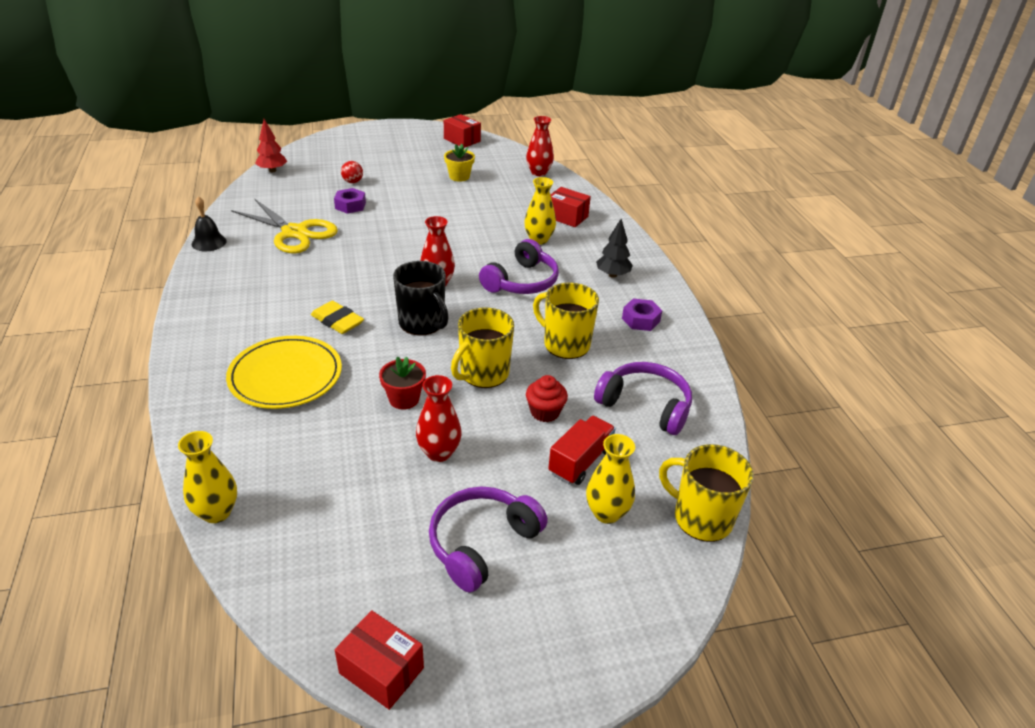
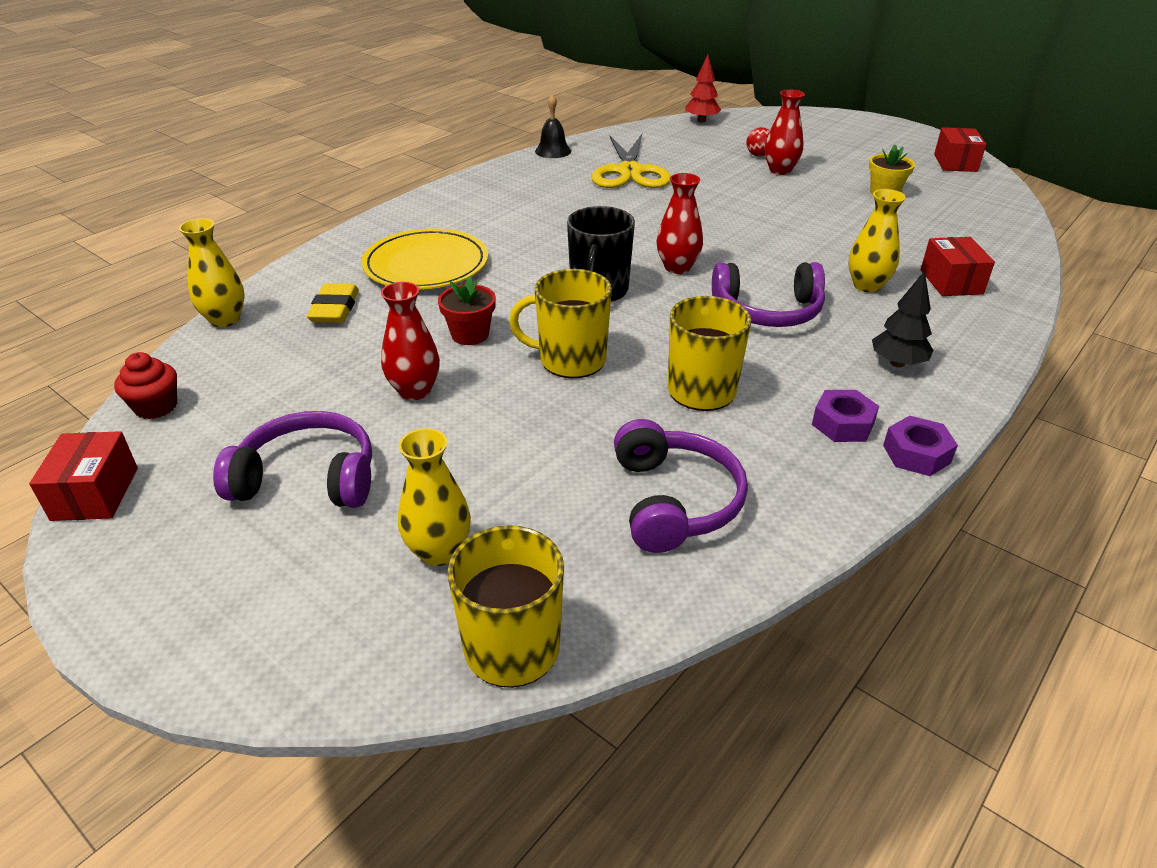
camera: 55 degrees right, 0 degrees up
(337, 321) = (535, 250): yellow eraser -> yellow eraser (335, 309)
(350, 205) = (719, 172): purple nut -> purple nut (916, 454)
(538, 173) = (999, 227): red vase -> red vase (780, 170)
(545, 412) = (560, 428): red cupcake -> red cupcake (156, 407)
(580, 461) = (506, 492): red truck -> none

